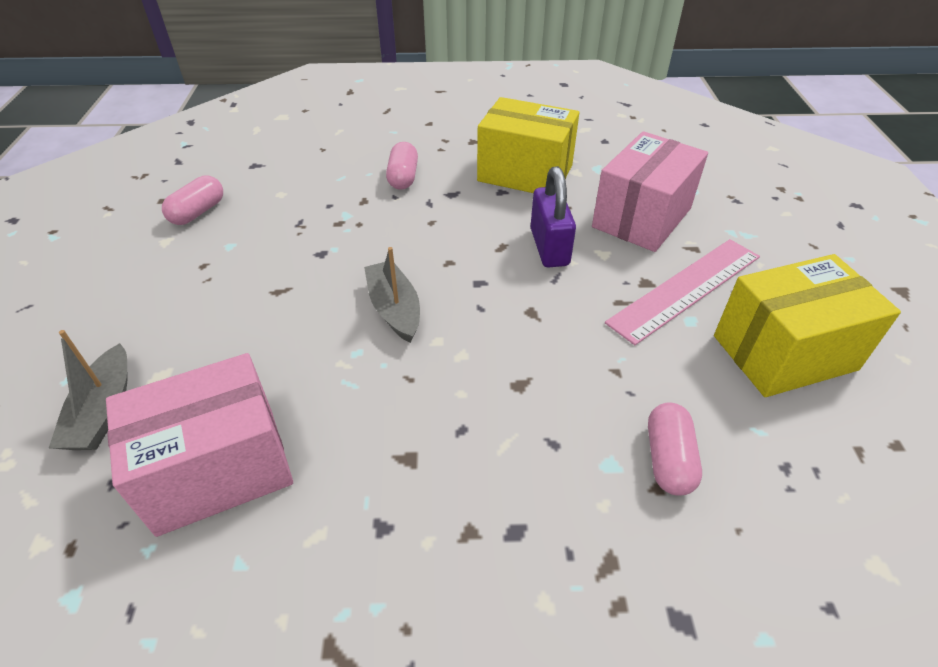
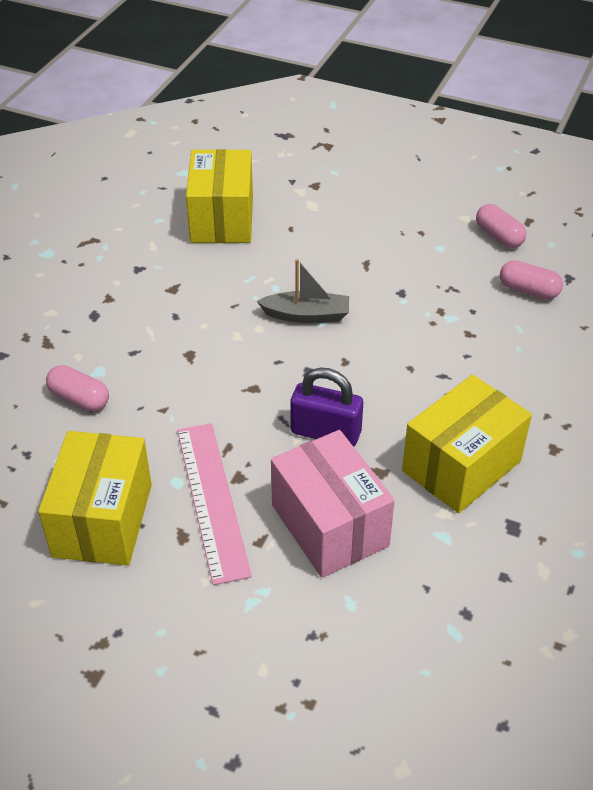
camera: 115 degrees right, 0 degrees up
(103, 411) = (297, 184): grey boat -> none
(218, 469) = (222, 219): pink box -> yellow box
(403, 177) = (498, 370): pink capsule -> pink capsule (528, 290)

